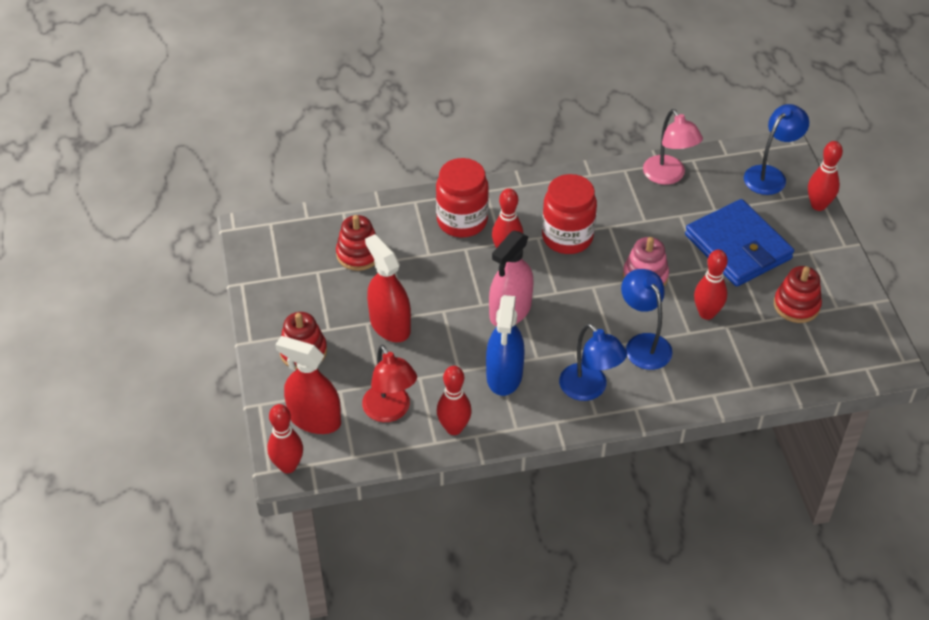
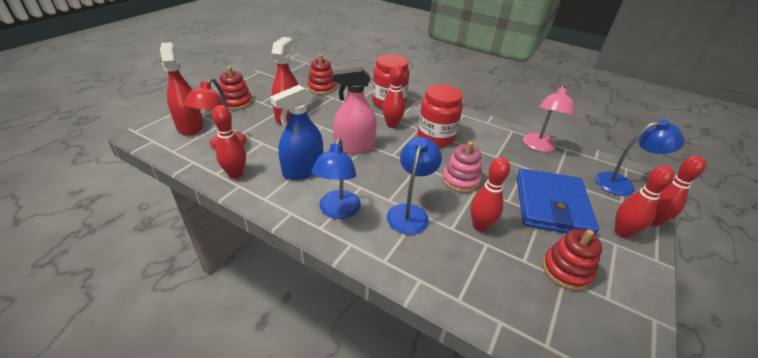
camera: 40 degrees right, 10 degrees down
(288, 466) = (143, 134): red bowling pin -> red bowling pin (622, 232)

